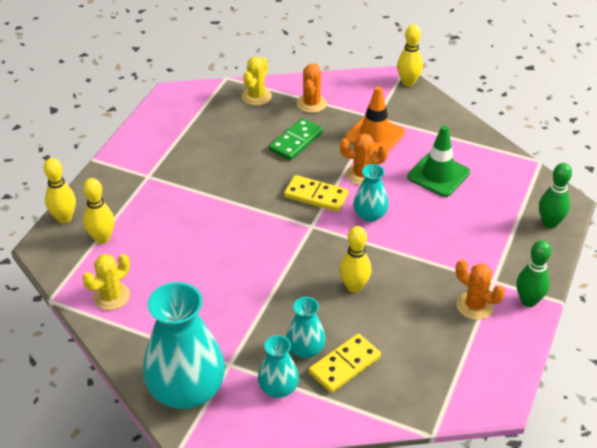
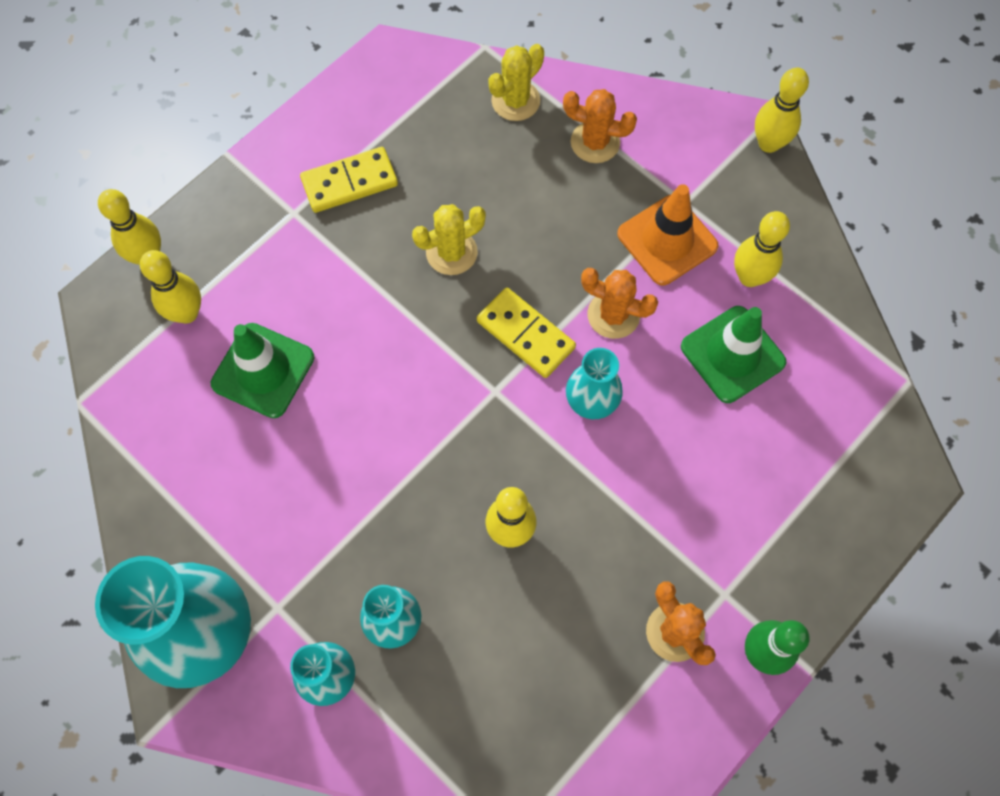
camera: 20 degrees right, 25 degrees up
(111, 296) = (162, 426): yellow cactus -> yellow cactus (451, 252)
(164, 253) = (263, 370): none -> green traffic cone
(296, 141) = (539, 214): green domino -> none
(311, 104) = (595, 142): orange cactus -> orange cactus turned 75 degrees clockwise
(344, 365) = (437, 670): yellow domino -> yellow domino (349, 182)
(429, 140) = (749, 277): none -> yellow bowling pin
(550, 223) = (867, 512): green bowling pin -> none

